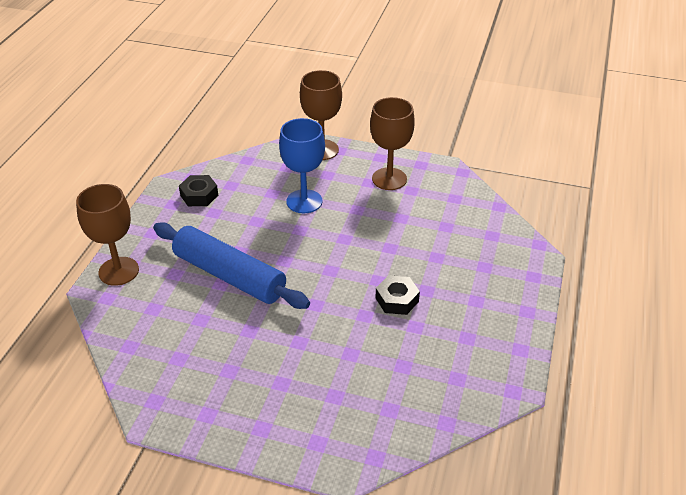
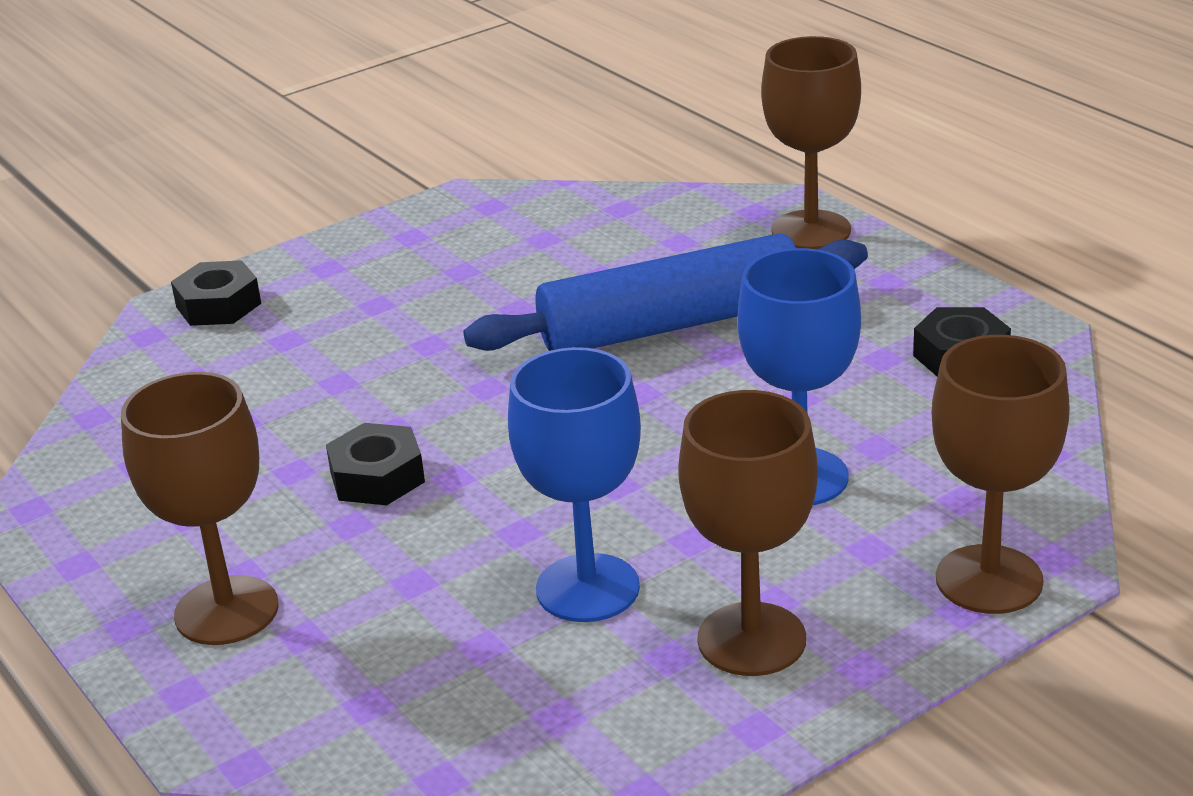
camera: 130 degrees right, 10 degrees down
(328, 448) = (218, 305): none -> black nut
(400, 218) = (587, 588): none -> blue goblet
(495, 291) = (226, 611): none -> brown goblet

